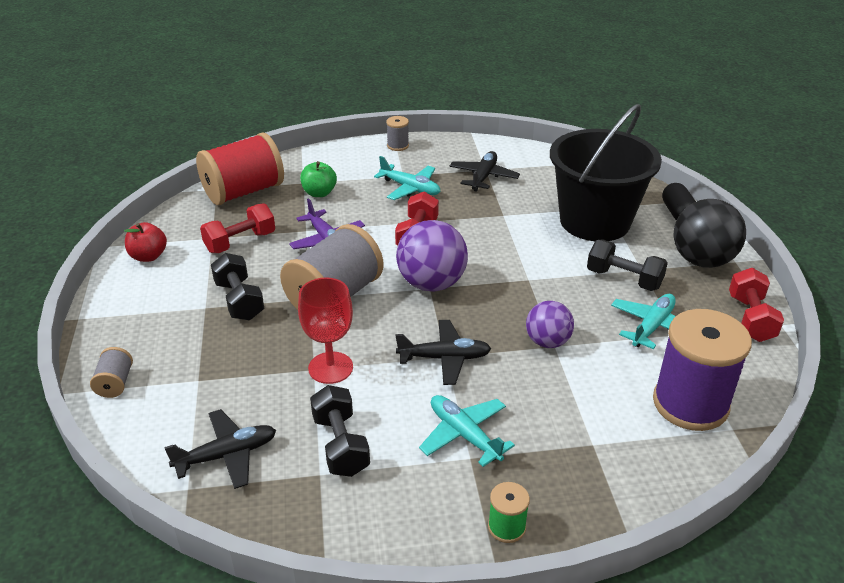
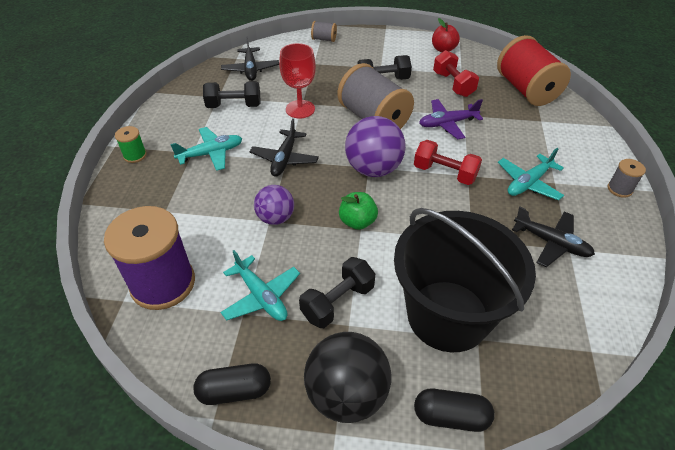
camera: 105 degrees right, 10 degrees up
(319, 193) = (522, 127): green apple -> green apple (357, 222)
(750, 318) = (234, 391): red dumbbell -> black capsule

